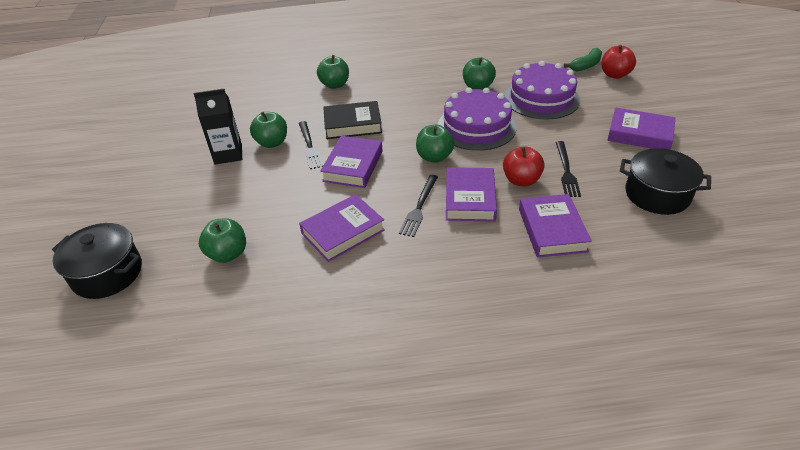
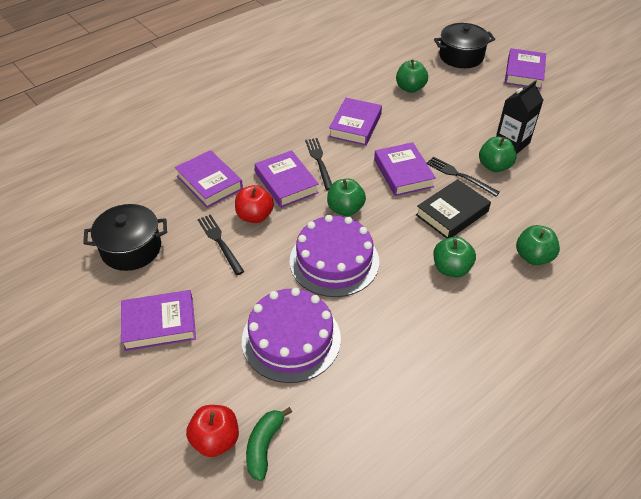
camera: 145 degrees right, 5 degrees up
(90, 217) = (524, 72): none -> purple book
(478, 87) = (377, 326): green apple -> green apple (451, 268)

